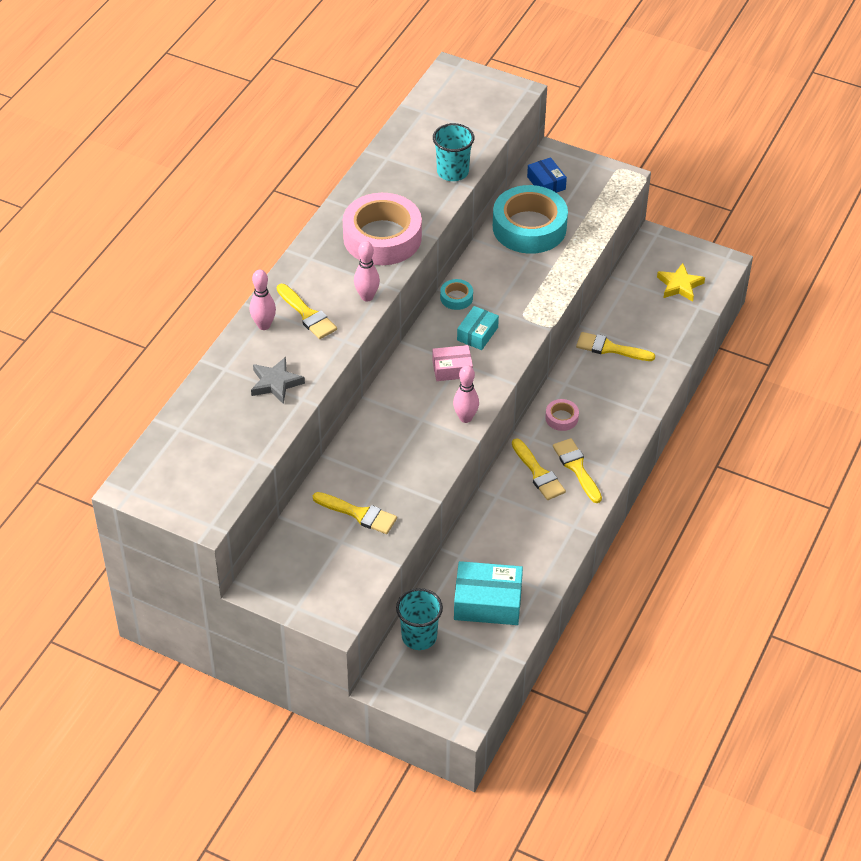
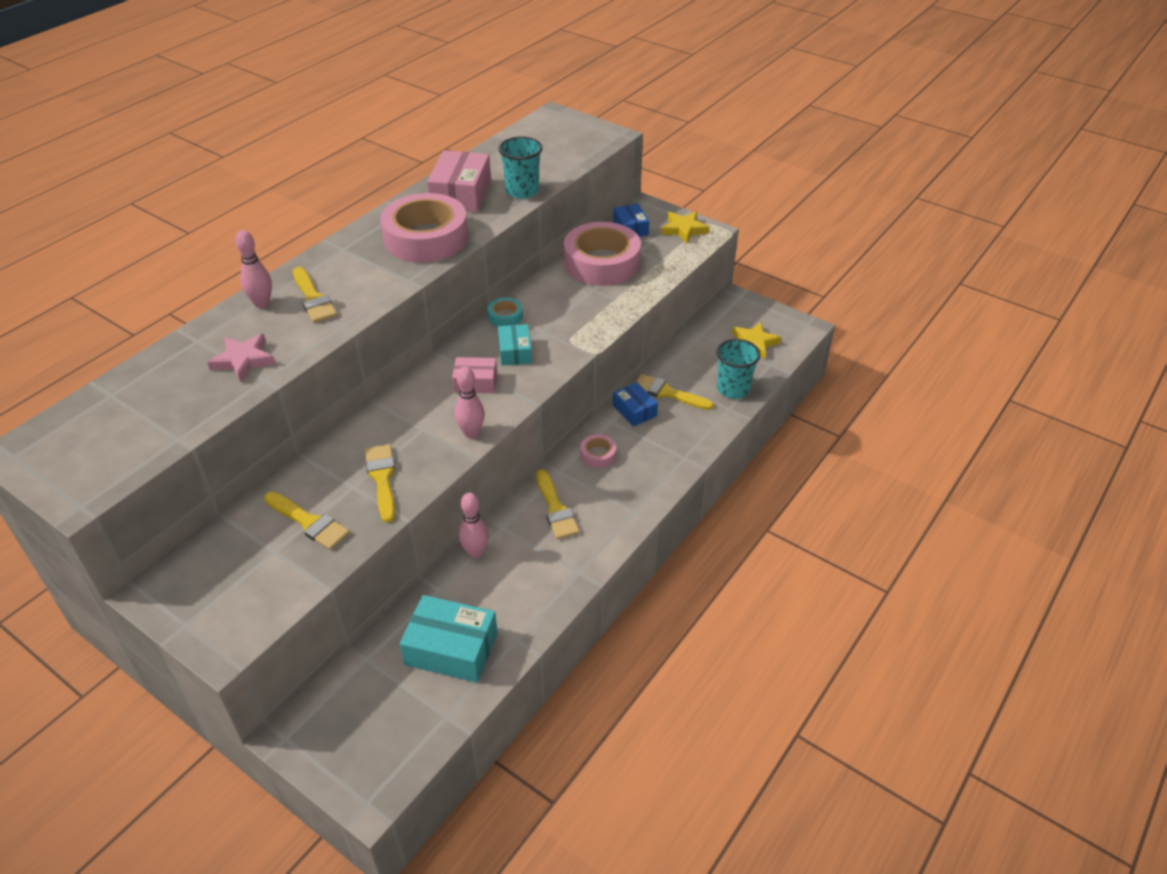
camera: 10 degrees right, 5 degrees down
(275, 383) = (243, 360): grey star -> pink star
(367, 297) = (385, 289): pink bowling pin -> pink bowling pin (475, 552)
(396, 182) = (461, 194): none -> pink box
(419, 636) = (356, 680): turquoise cup -> turquoise cup (733, 389)
(477, 334) = (515, 352): turquoise box -> turquoise box turned 45 degrees counterclockwise
(529, 227) = (602, 263): turquoise tape -> pink tape
(576, 468) = (600, 508): yellow brush -> yellow brush (382, 478)
(583, 370) = (634, 410): none -> blue box
(598, 179) = (684, 229): none -> yellow star

